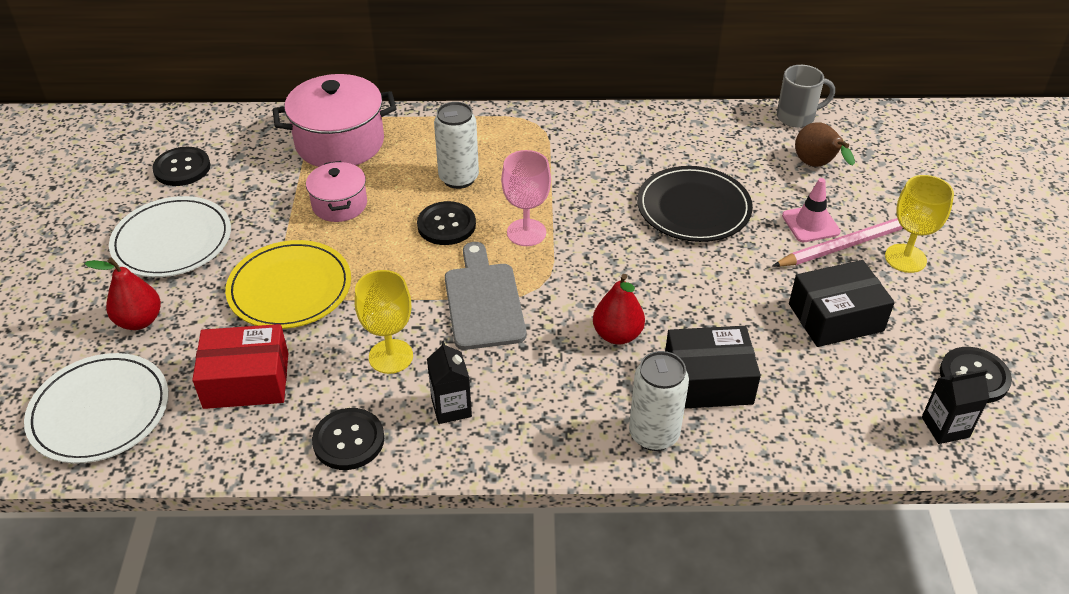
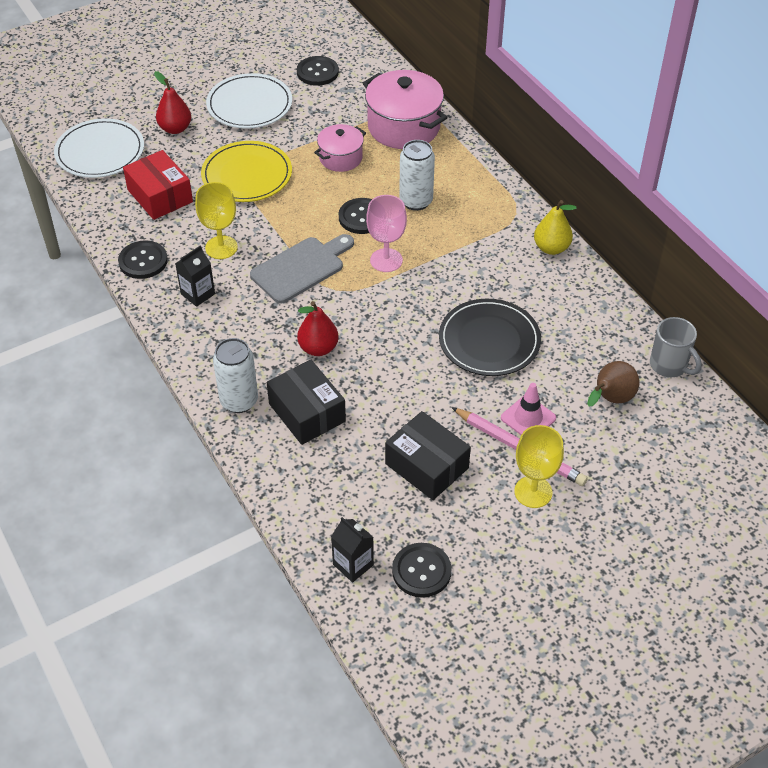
camera: 60 degrees right, 5 degrees up
(601, 121) = (551, 248): none -> yellow pear

